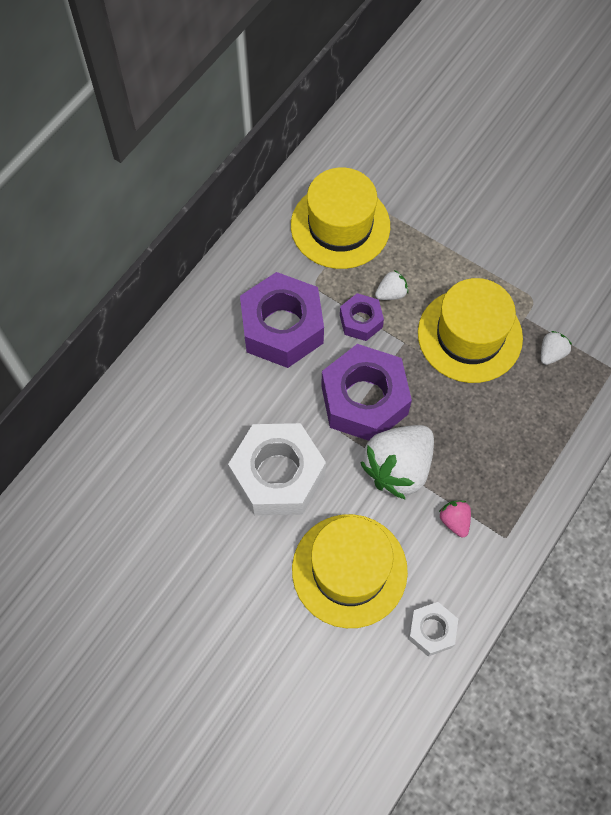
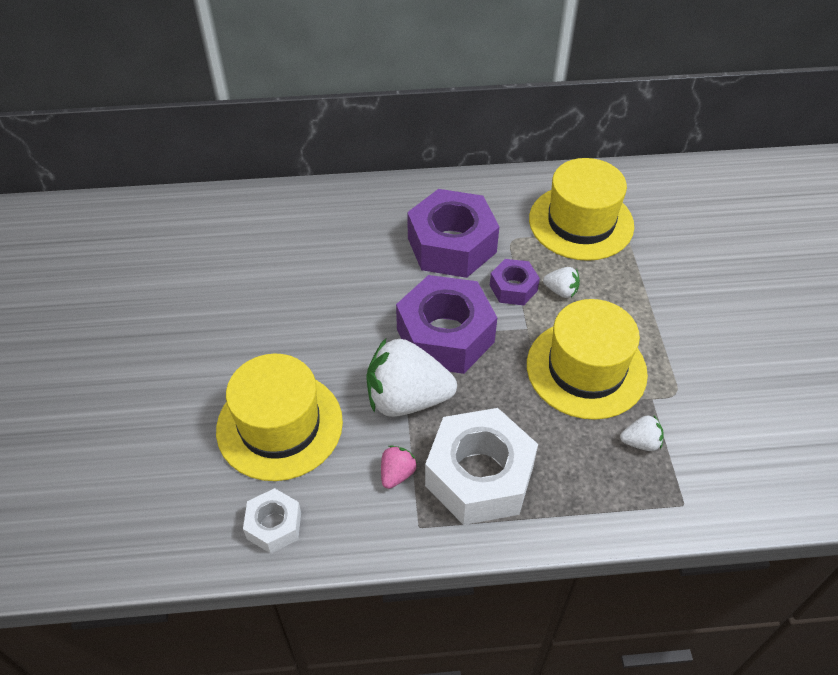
camera: 50 degrees right, 15 degrees down
(277, 475) = (321, 323): white nut -> white nut (479, 476)

